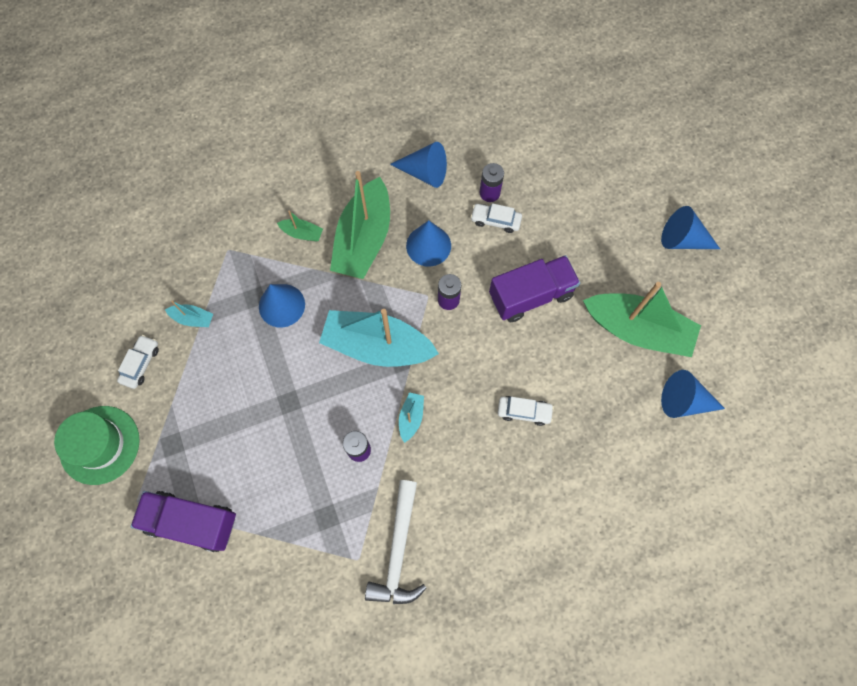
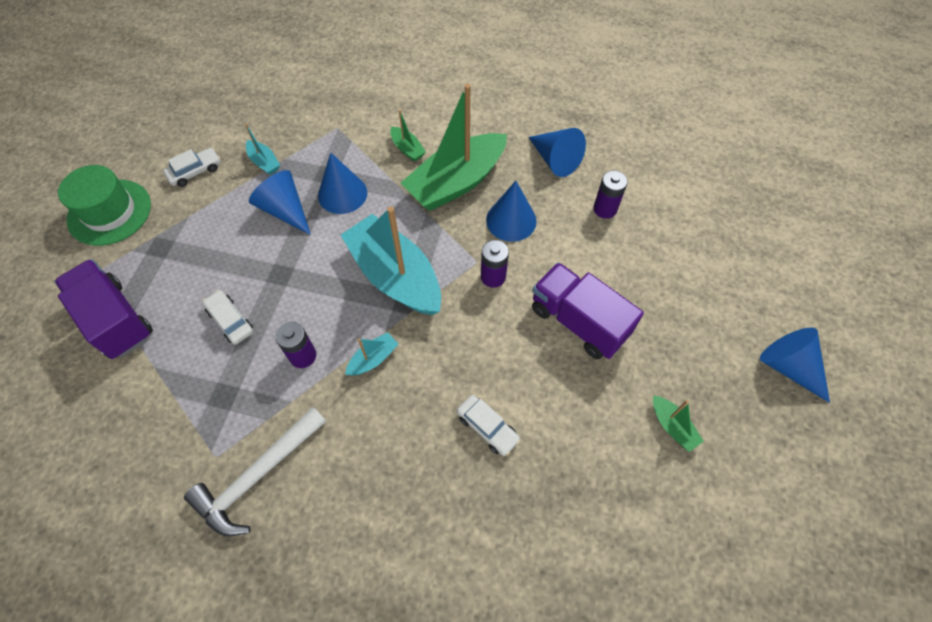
camera: 35 degrees right, 10 degrees down
(495, 220) = (593, 235): white car -> white car (230, 321)
(530, 295) = (578, 321): purple truck -> purple truck turned 150 degrees counterclockwise
(637, 330) = (672, 426): green boat -> green boat, size x0.42
(684, 401) = (677, 538): blue cone -> blue cone (285, 210)

